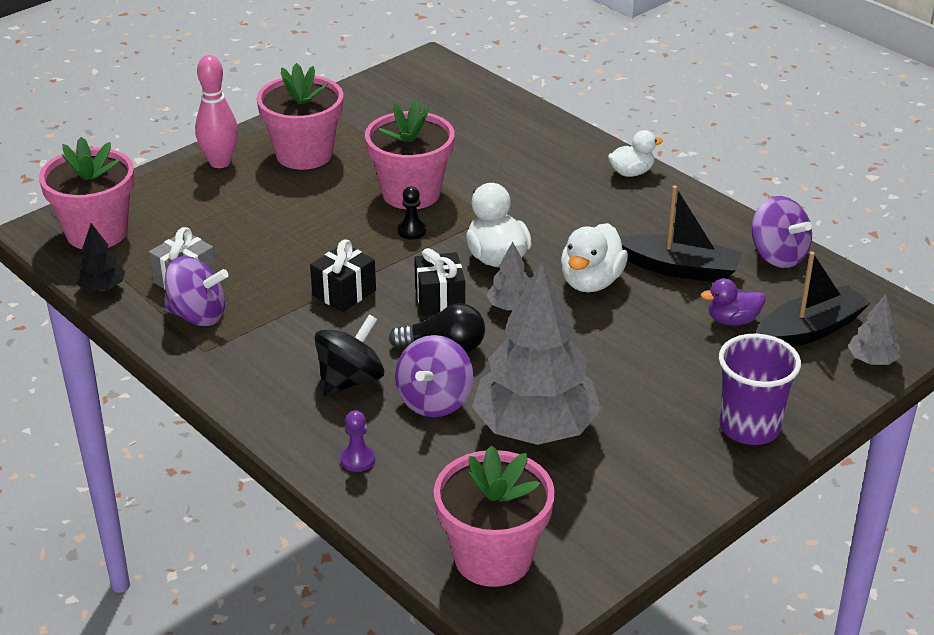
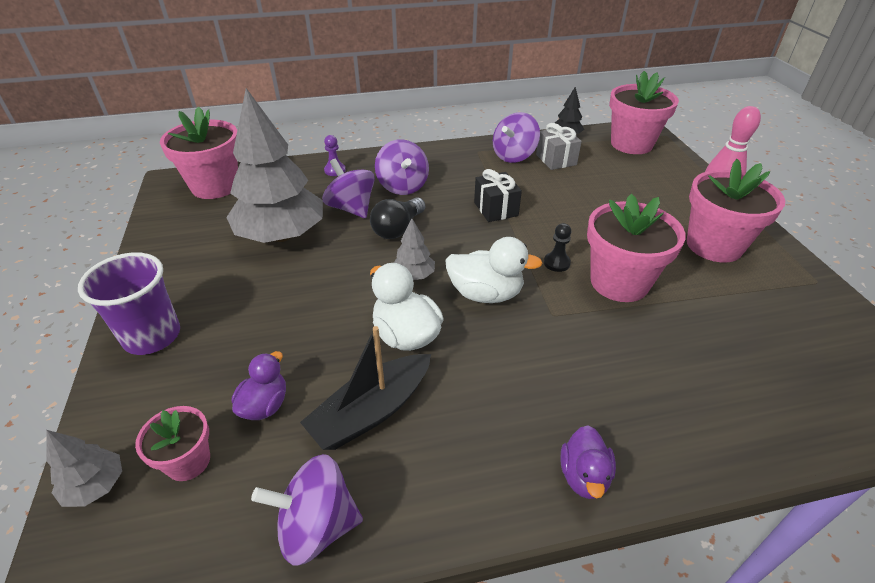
camera: 120 degrees right, 5 degrees up
(350, 380) = (402, 186): black spinning top -> purple spinning top
(440, 299) = (453, 245): black gift -> none
(631, 172) = (584, 476): white duck -> purple duck
(809, 330) = (188, 461): black boat -> pink flower pot

